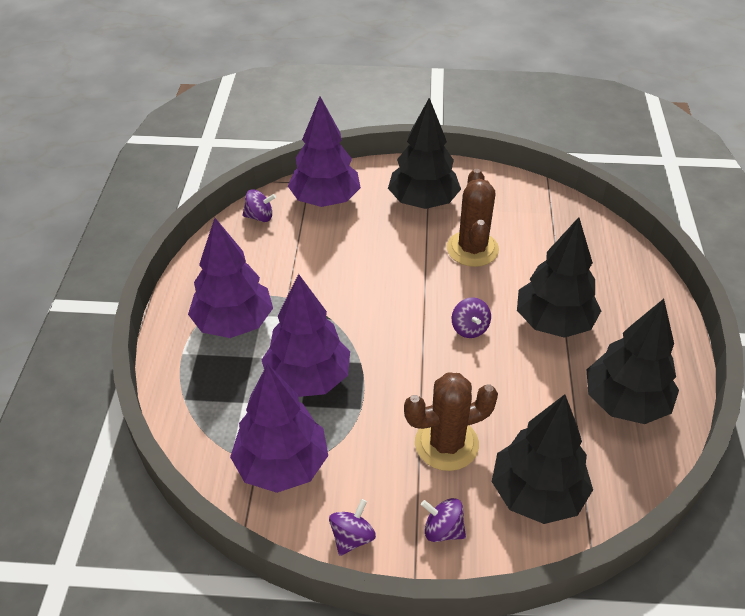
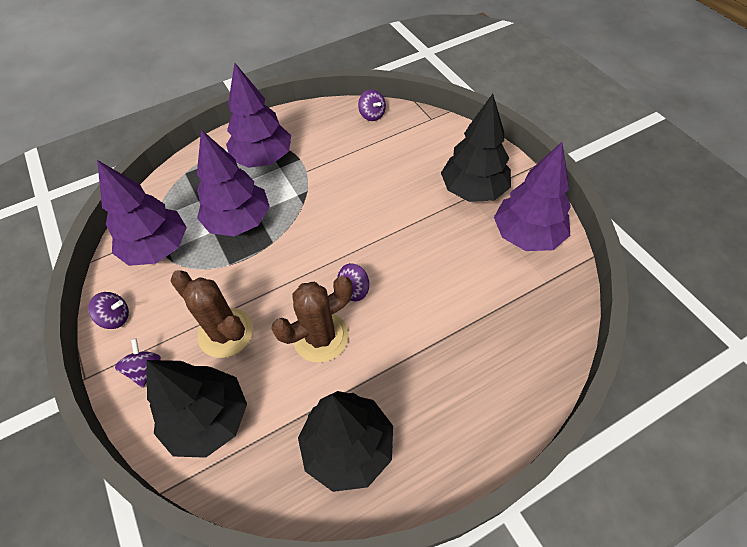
camera: 60 degrees right, 10 degrees up
(325, 200) = (420, 136): purple tree -> purple tree (527, 235)
(472, 249) = (447, 248): brown cactus -> brown cactus (321, 337)
(553, 322) = (406, 346): black tree -> none

